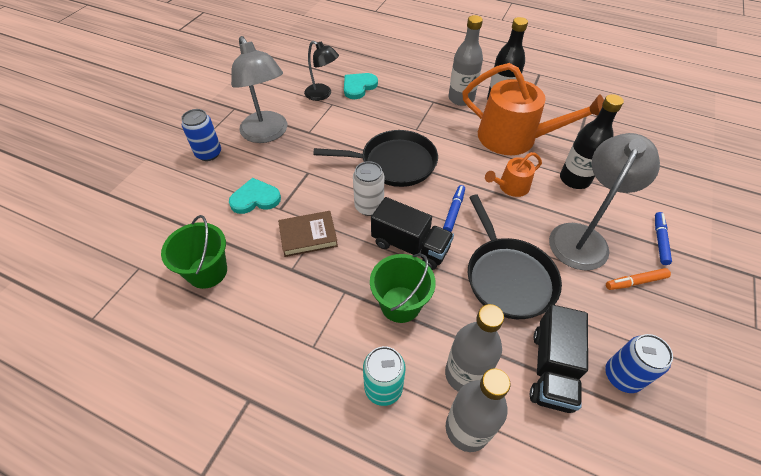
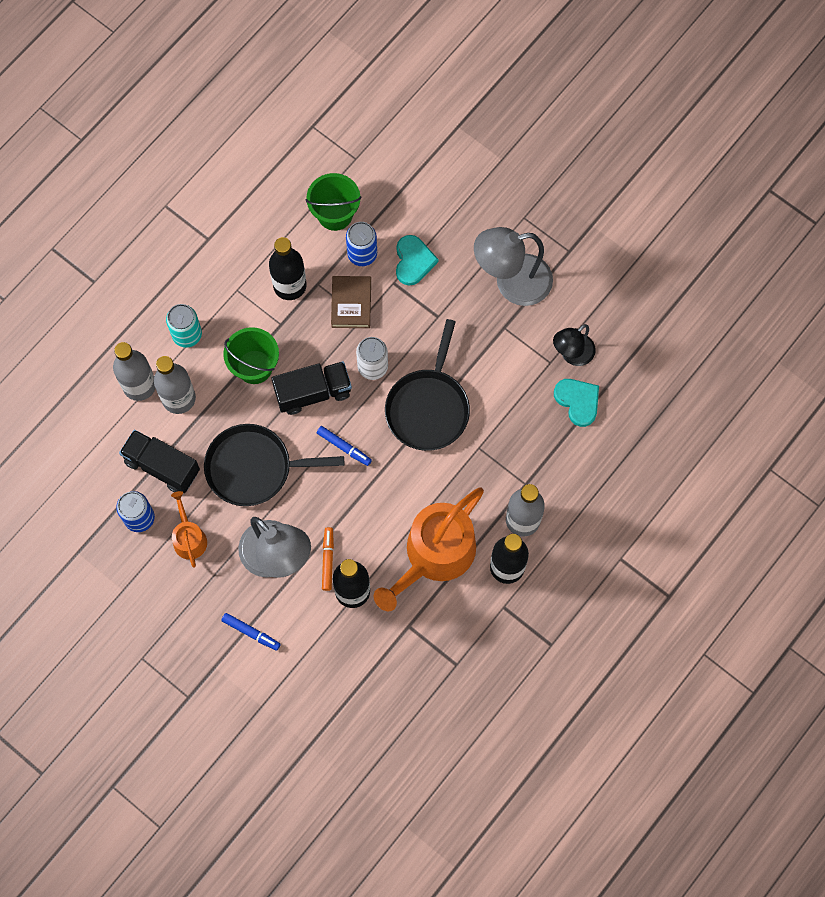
camera: 105 degrees right, 20 degrees up
(208, 153) = (494, 220): blue can -> blue can (362, 254)
(298, 294) = (290, 285): none -> black bottle
(410, 246) = (313, 392): black truck -> black truck turned 150 degrees counterclockwise
(511, 187) = (360, 518): orange watering can -> orange watering can (189, 538)
(635, 282) = (215, 580): orange marker -> orange marker (327, 560)

